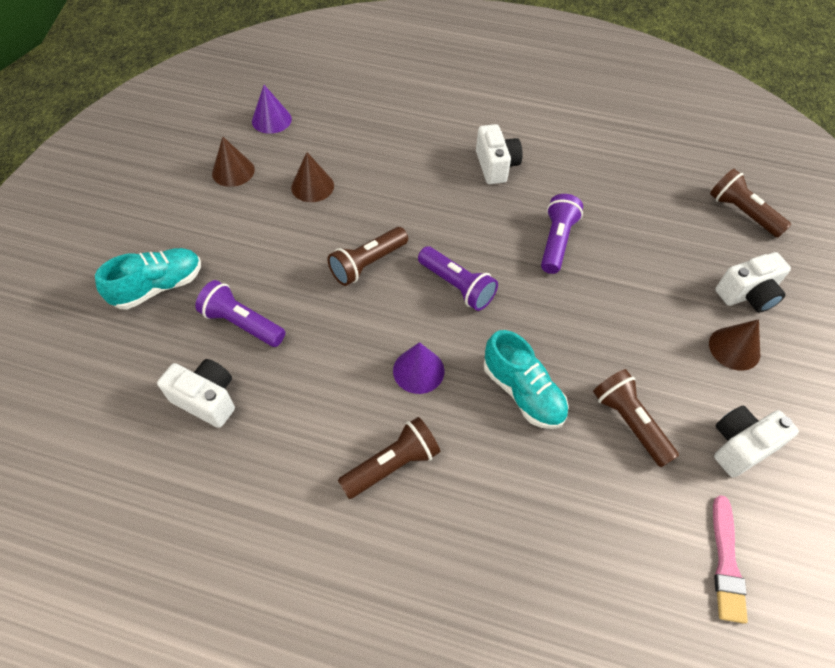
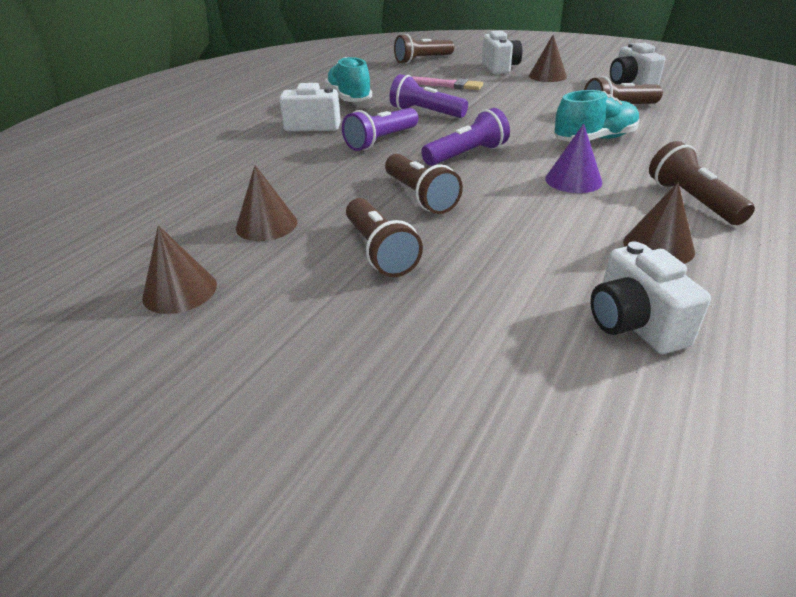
camera: 75 degrees left, 20 degrees down
(158, 287) = (405, 378): turquoise shoe -> turquoise shoe (349, 98)
(207, 399) = (634, 324): white camera -> white camera turned 60 degrees counterclockwise
(242, 323) = (498, 289): purple flashlight -> purple flashlight (381, 141)
(271, 120) = (96, 251): purple cone -> none
(284, 253) = (379, 251): none -> brown flashlight
(307, 426) = (658, 246): none -> brown cone
(726, 562) = (724, 98): pink brush -> pink brush (447, 85)

